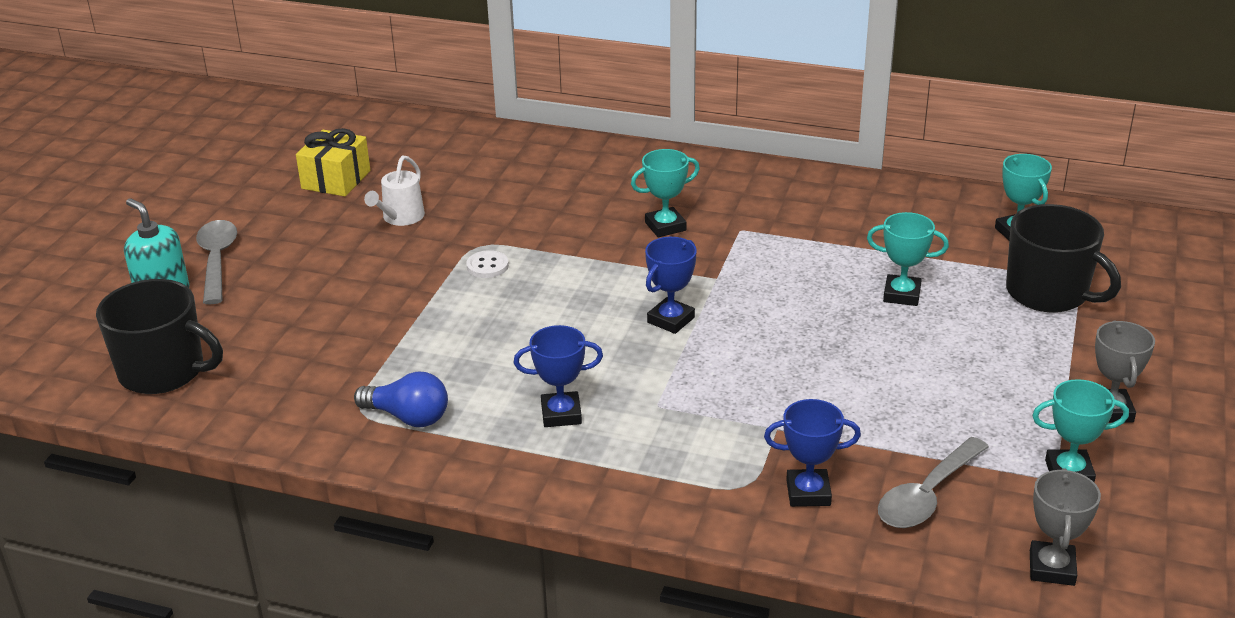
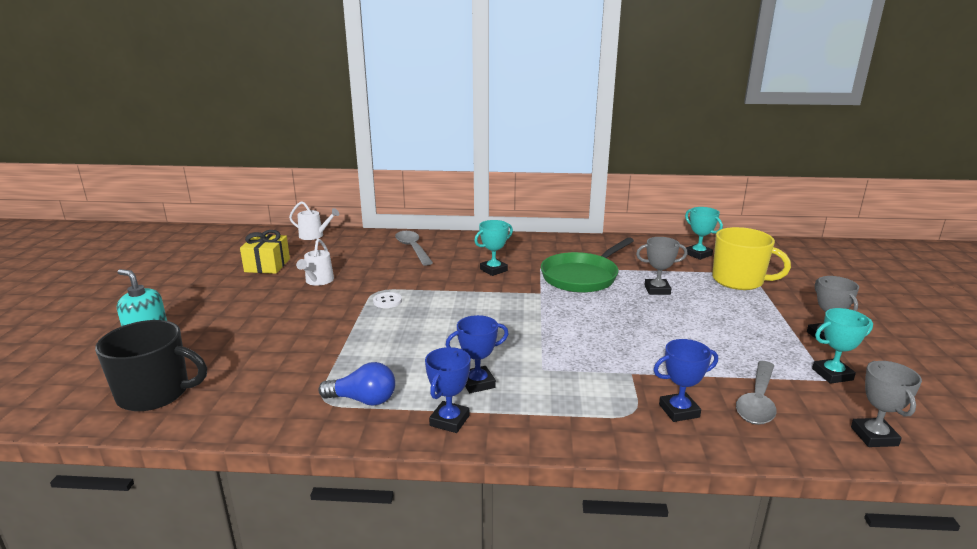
camera: 15 degrees left, 10 degrees down
(217, 260) = (189, 317): grey spoon -> grey spoon (412, 248)
(417, 127) = (314, 235): none -> white watering can
(671, 320) = (524, 318): blue trophy -> blue trophy (449, 421)
(797, 255) = (582, 276): none -> green pan
(901, 295) = (657, 290): turquoise trophy -> grey trophy
(1048, 293) = (739, 280): black mug -> yellow mug

